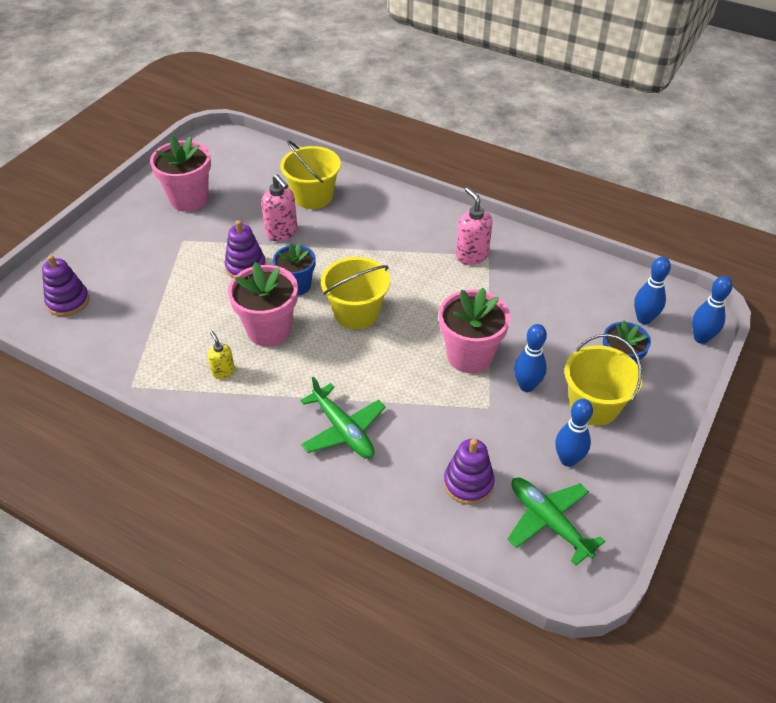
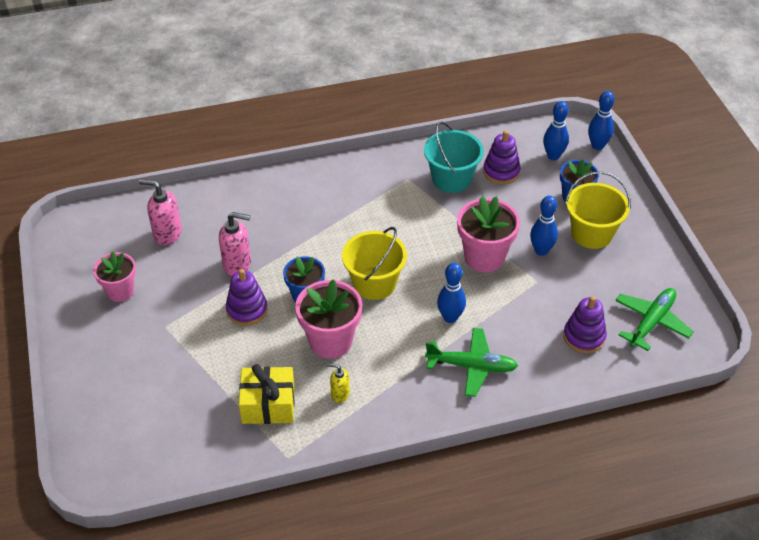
camera: 45 degrees left, 0 degrees up
(68, 301) = (141, 442): purple stacking toy -> purple stacking toy (501, 172)
(170, 340) = (268, 405): none -> yellow gift
(189, 199) = (120, 291): pink flower pot -> pink flower pot, size x0.66
(313, 196) = (221, 220): yellow bucket -> none
(471, 255) = (397, 186): pink soap dispenser -> pink soap dispenser (167, 234)
(525, 279) = (451, 179): none -> turquoise bucket
(549, 522) = (651, 322): green plane -> green plane turned 120 degrees clockwise
(568, 459) = (617, 278): blue bowling pin -> blue bowling pin (450, 317)

